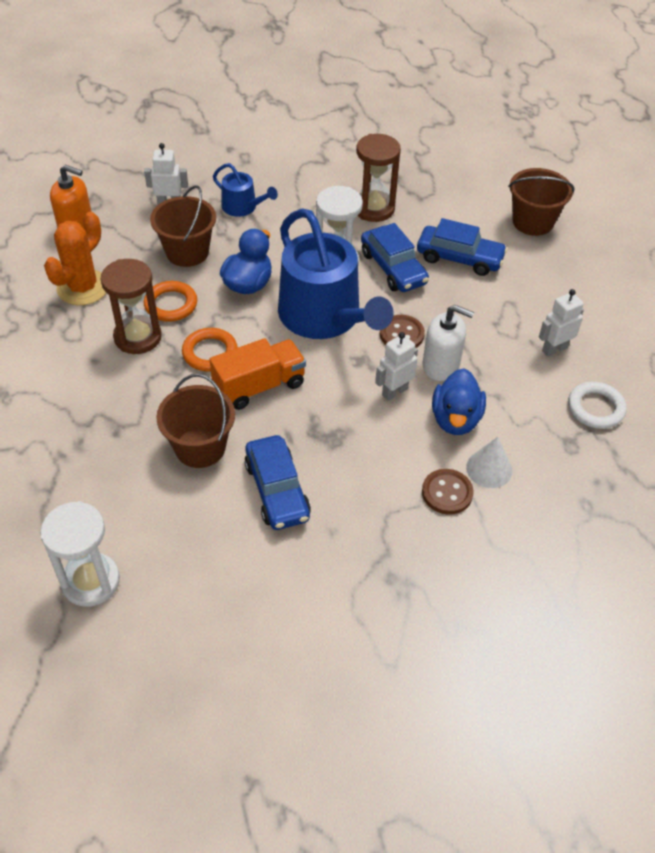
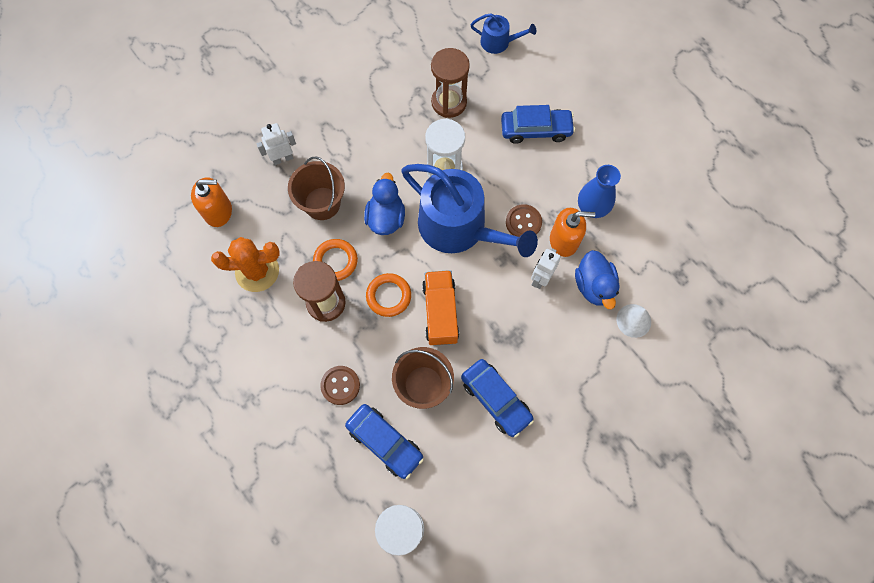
camera: 20 degrees left, 20 degrees up
(83, 288) = (257, 271): orange cactus -> orange cactus turned 75 degrees clockwise
(243, 207) = (344, 139): blue watering can -> blue watering can (499, 42)
(259, 386) = (440, 312): orange truck -> orange truck turned 45 degrees counterclockwise
(393, 268) = (490, 159): blue car -> blue car (385, 442)
(441, 365) = (564, 241): white soap dispenser -> orange soap dispenser
(447, 493) = (613, 353): brown button -> brown button (340, 385)
(491, 345) = (592, 207): none -> blue vase
(532, 222) = (576, 71): brown bucket -> none
(554, 349) = (638, 193): white robot -> none
(595, 408) = (686, 237): white ring -> none

